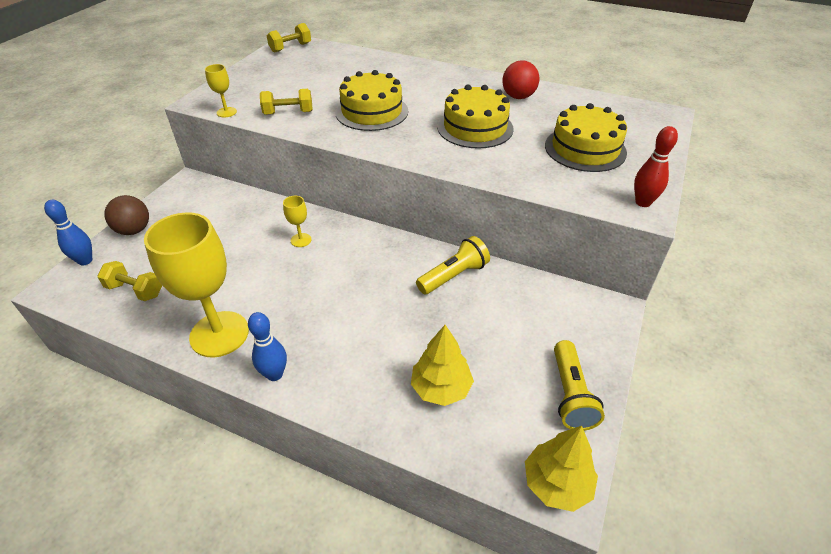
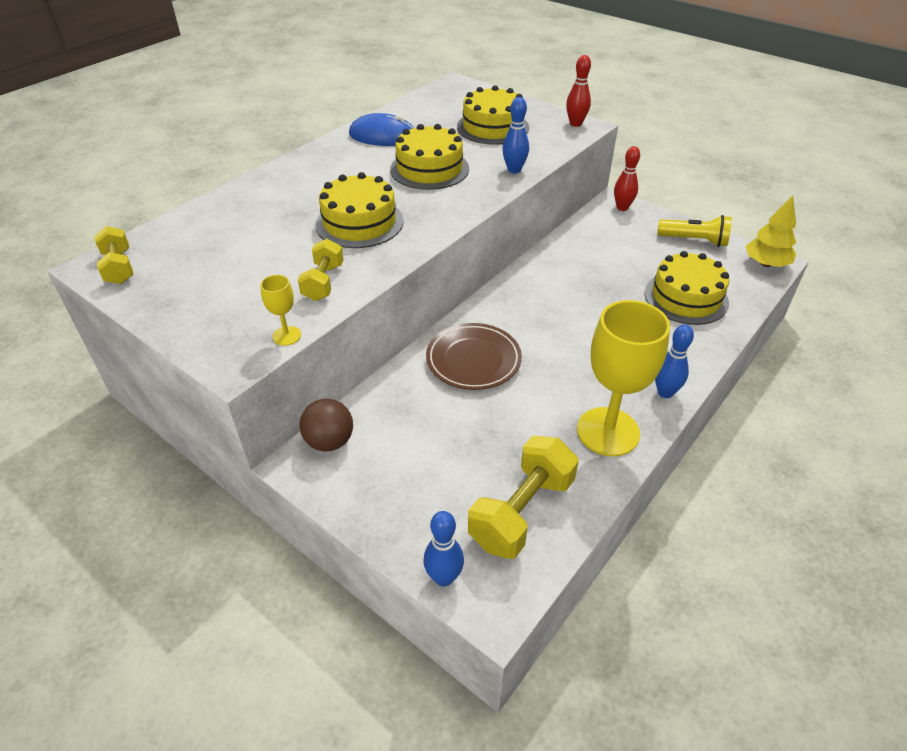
camera: 75 degrees left, 0 degrees up
(134, 230) = (392, 523): brown ball -> brown ball (330, 441)
(135, 290) = (521, 512): yellow dumbbell -> yellow dumbbell, size x1.67
(301, 240) = (473, 360): yellow goblet -> brown plate
(441, 388) = (686, 297): yellow tree -> yellow cake
(454, 276) = (559, 267): yellow flashlight -> none
(503, 173) = (514, 170): none -> blue bowling pin
(518, 97) = (383, 136): red ball -> blue mouse
(604, 317) = (622, 207): none -> red bowling pin

